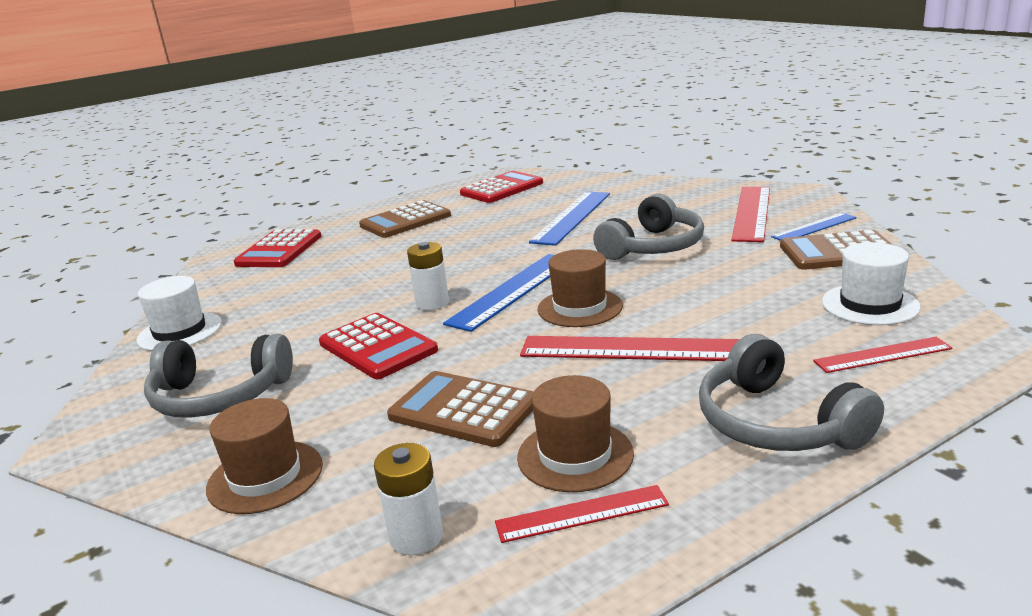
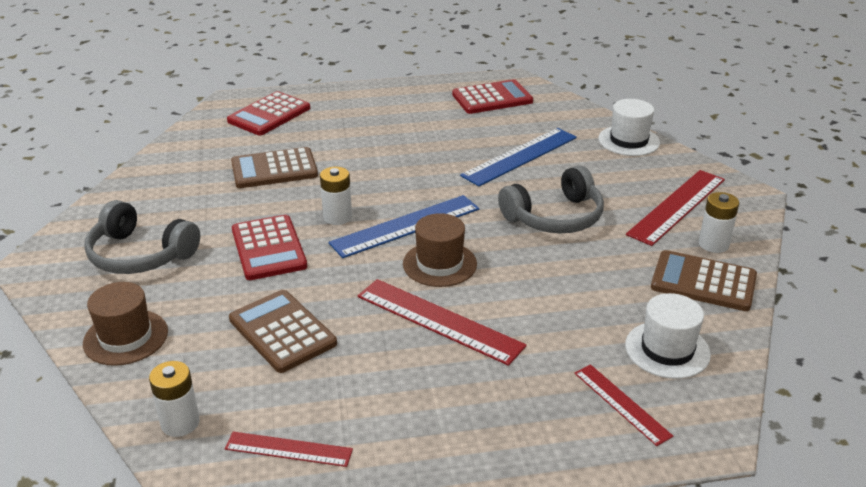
camera: 20 degrees right, 10 degrees up
(180, 331) = (151, 180): white hat -> white hat (629, 141)
(405, 221) = (385, 113): brown calculator -> brown calculator (274, 169)
(575, 455) = (322, 401): brown hat -> none
(777, 423) = (480, 432): grey headphones -> none
(814, 227) = (713, 244): blue ruler -> white battery
(882, 355) = (621, 404): red ruler -> red ruler turned 45 degrees clockwise

